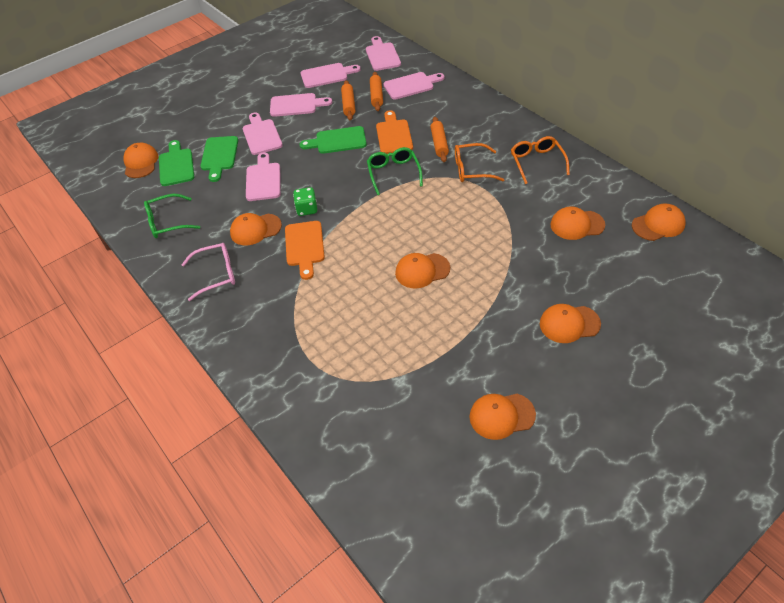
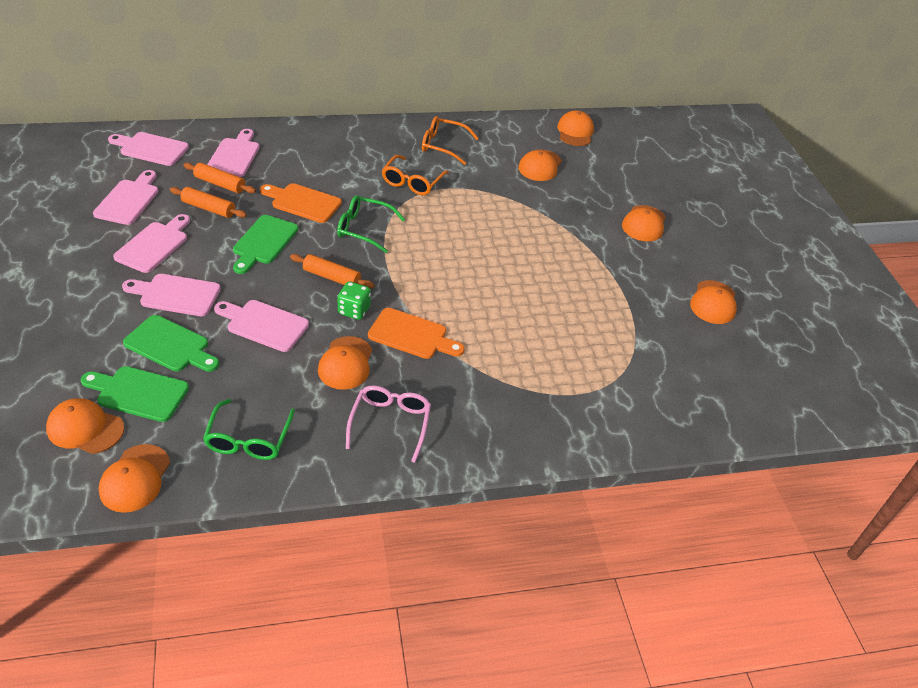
camera: 70 degrees left, 5 degrees down
(422, 271) = (519, 272): orange cap -> orange cap (135, 478)
(439, 144) = (352, 182): orange rolling pin -> orange rolling pin (332, 277)

